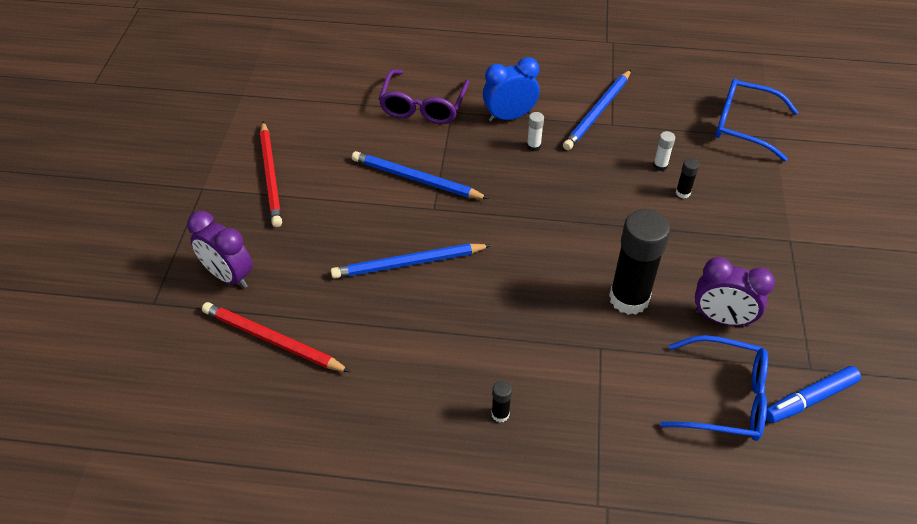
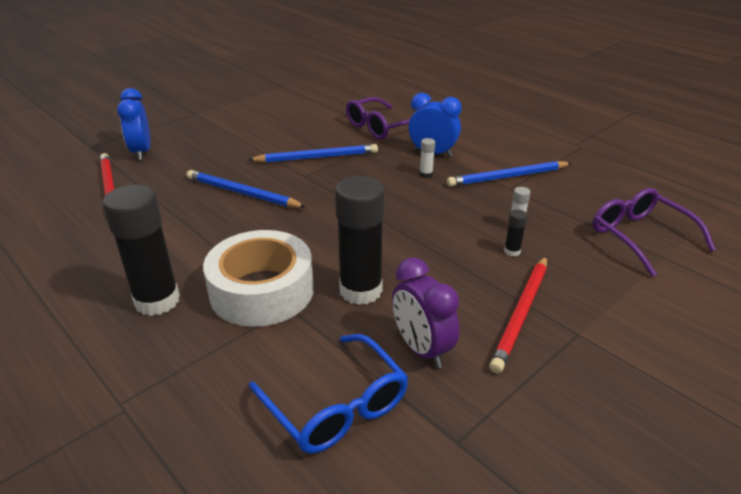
camera: 40 degrees right, 15 degrees down
(228, 276) = (141, 152): purple clock -> blue clock
(271, 176) = (238, 122): red pencil -> red pencil (521, 314)
(416, 179) = (317, 157): blue pencil -> blue pencil turned 105 degrees clockwise
(500, 414) = (157, 301): black glue stick -> black glue stick, size x2.43
(563, 348) = (262, 291): none -> white tape
(744, 125) = (640, 237): blue glasses -> purple glasses
(809, 399) = (418, 465): blue marker -> none

